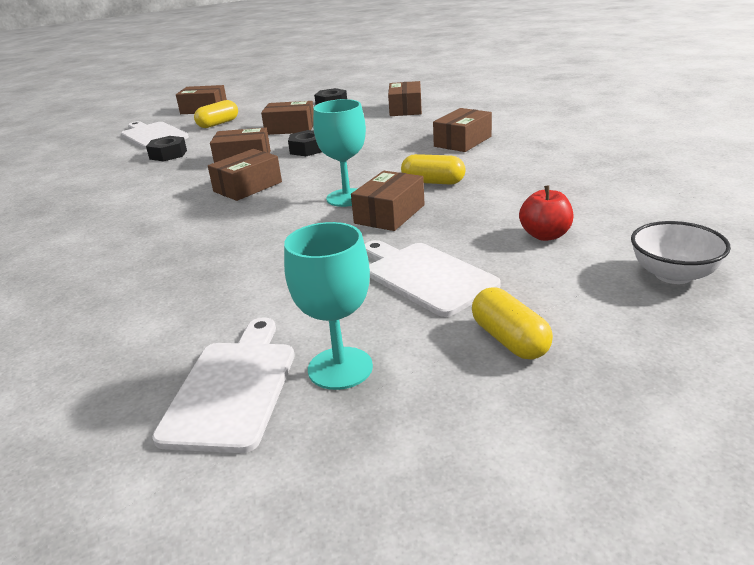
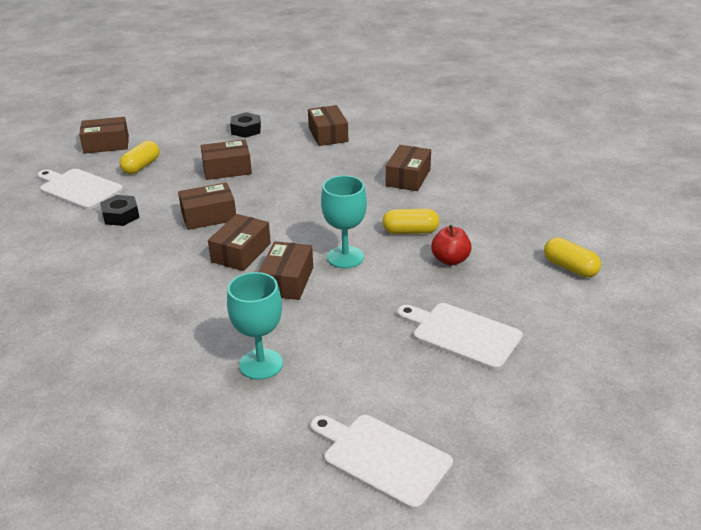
camera: 20 degrees left, 5 degrees up
(233, 389) = (382, 458): white cutting board -> white cutting board turned 45 degrees counterclockwise
(307, 149) = (266, 198): black nut -> none
(340, 368) = (449, 427): turquoise goblet -> turquoise goblet (261, 364)
(389, 214) = (395, 272): brown box -> brown box (287, 281)
(509, 340) = (552, 383): yellow capsule -> yellow capsule (570, 267)
(545, 235) = (530, 282): red apple -> red apple (450, 260)
(673, 275) = (634, 309): white bowl -> none

